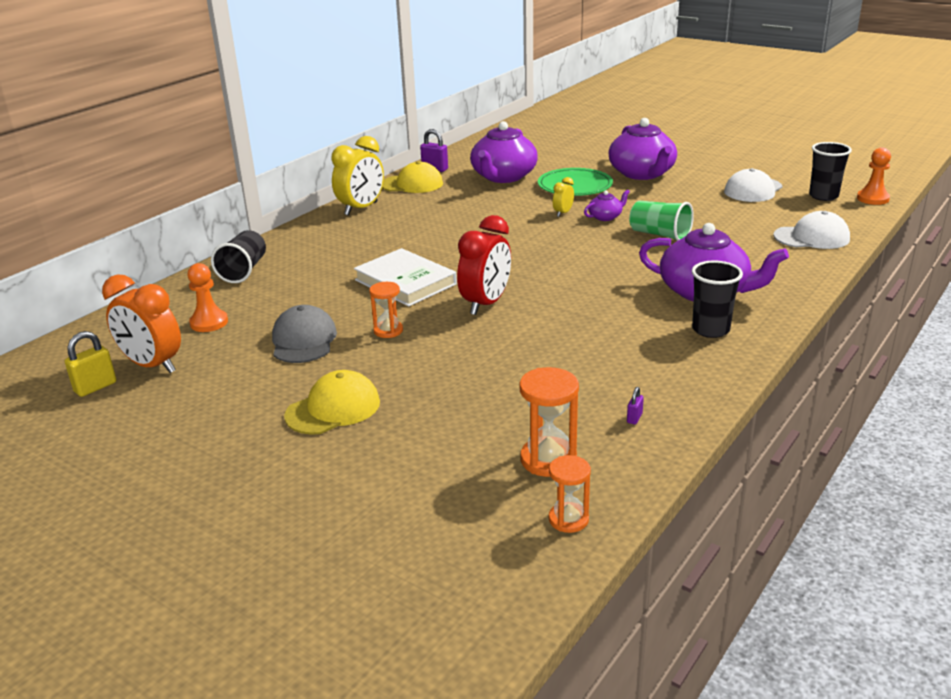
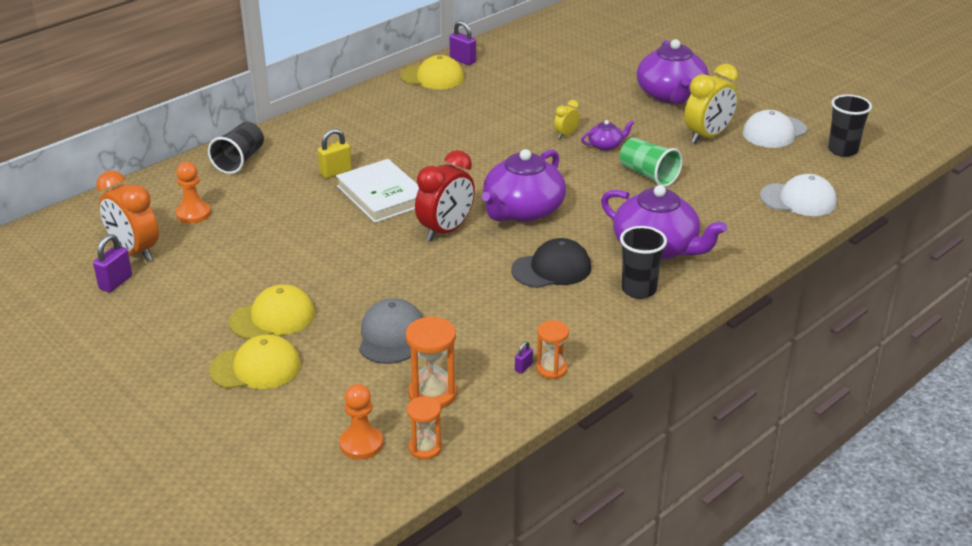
camera: 10 degrees right, 5 degrees up
(95, 387) = (83, 266): yellow padlock -> yellow padlock (335, 172)
(138, 399) = (116, 282): none -> purple padlock
(303, 340) = (270, 245): grey cap -> grey cap (391, 336)
(333, 463) = (256, 368): none -> yellow cap
(361, 208) = (372, 102): yellow clock -> yellow clock (707, 136)
(388, 331) = (347, 246): orange hourglass -> orange hourglass (551, 369)
(503, 177) = (527, 80): purple teapot -> purple teapot (522, 210)
(575, 186) = (593, 102): green plate -> none
(612, 323) = (552, 269): none -> black cap
(872, 199) = (892, 160): orange pawn -> orange pawn (361, 444)

